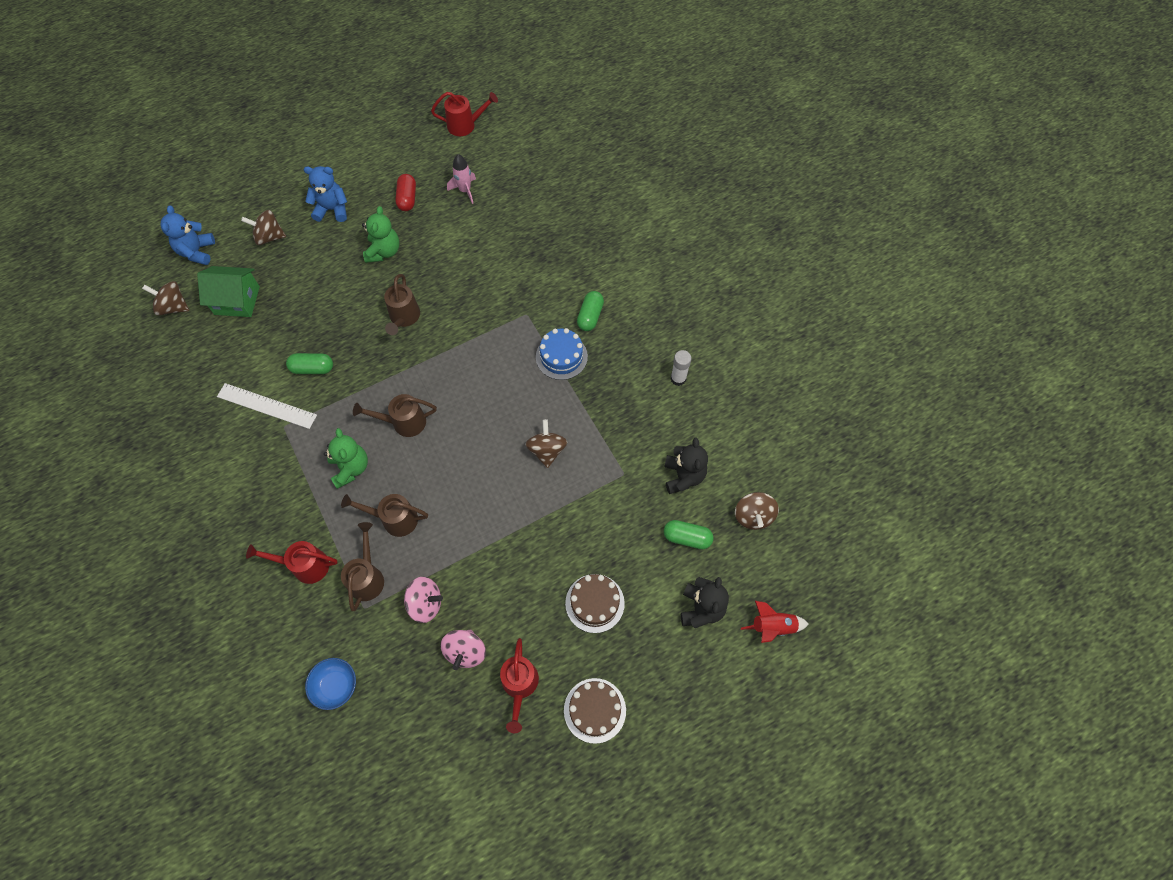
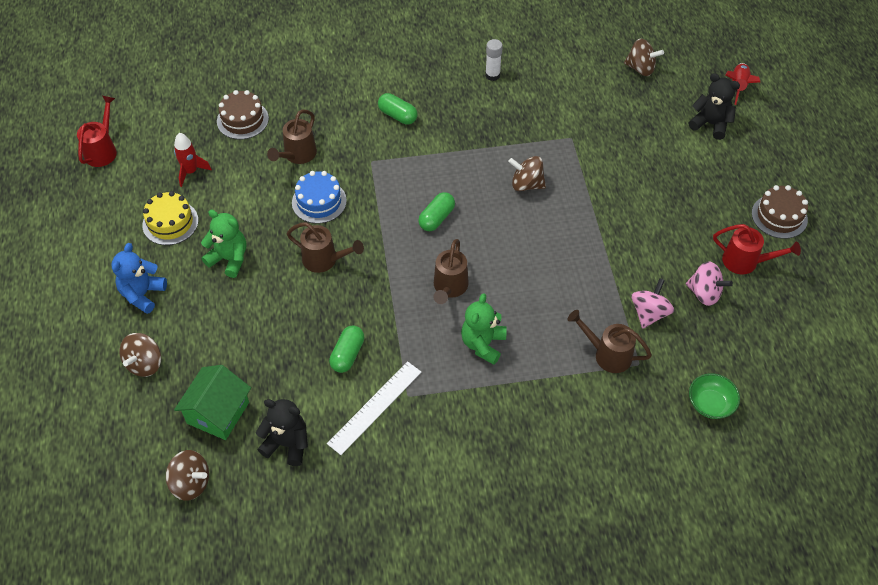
camera: 70 degrees left, 10 degrees down
(173, 307) = (191, 483): brown spinning top -> brown spinning top turned 105 degrees counterclockwise
(197, 252) = (121, 444): blue teddy bear -> none
(305, 565) = (578, 406): red watering can -> none
(335, 685) = (710, 404): blue bowl -> green bowl
(350, 468) = (483, 344): green teddy bear -> green teddy bear turned 75 degrees counterclockwise
(394, 519) = (553, 319): brown watering can -> brown watering can (297, 155)
(407, 198) = (170, 223): red capsule -> yellow cake
(465, 190) = (191, 172): pink rocket -> red rocket
(561, 357) = (432, 148): blue cake -> blue cake (319, 201)
(594, 603) = (685, 190): brown cake -> brown cake (242, 120)
(683, 476) = (588, 100): black teddy bear -> black teddy bear (287, 444)
(687, 538) = (646, 114): green capsule -> green capsule (436, 218)

